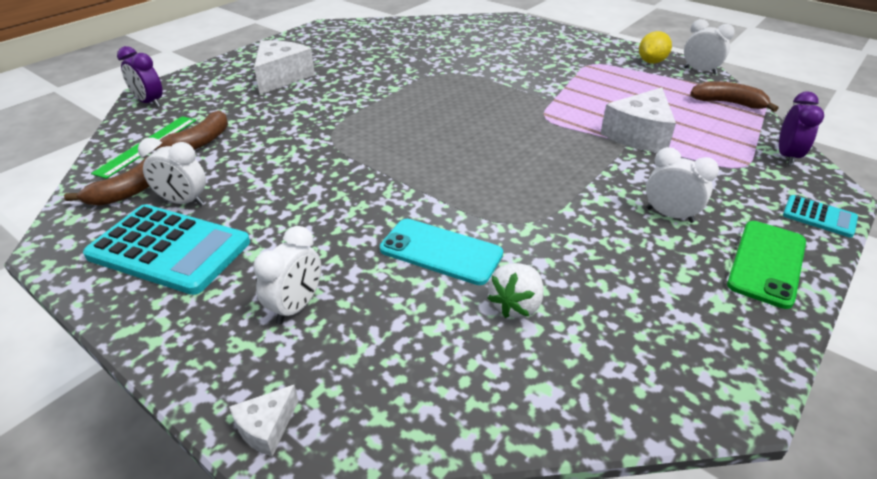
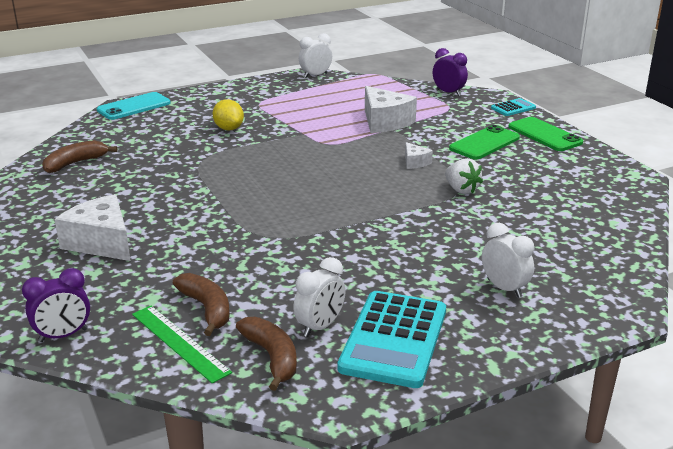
camera: 65 degrees left, 10 degrees down
(169, 249) = (394, 339): turquoise calculator -> turquoise calculator turned 150 degrees clockwise
(266, 427) = (614, 314): white cheese -> white cheese (415, 162)
(441, 252) = (474, 223): turquoise phone -> turquoise phone (134, 107)
(516, 305) = (543, 212): white strawberry -> white strawberry (461, 190)
(651, 62) = (282, 84): yellow lemon -> yellow lemon (229, 128)
(670, 215) = (484, 143): white clock -> green phone
(728, 103) = (370, 84): brown banana -> brown banana (75, 163)

